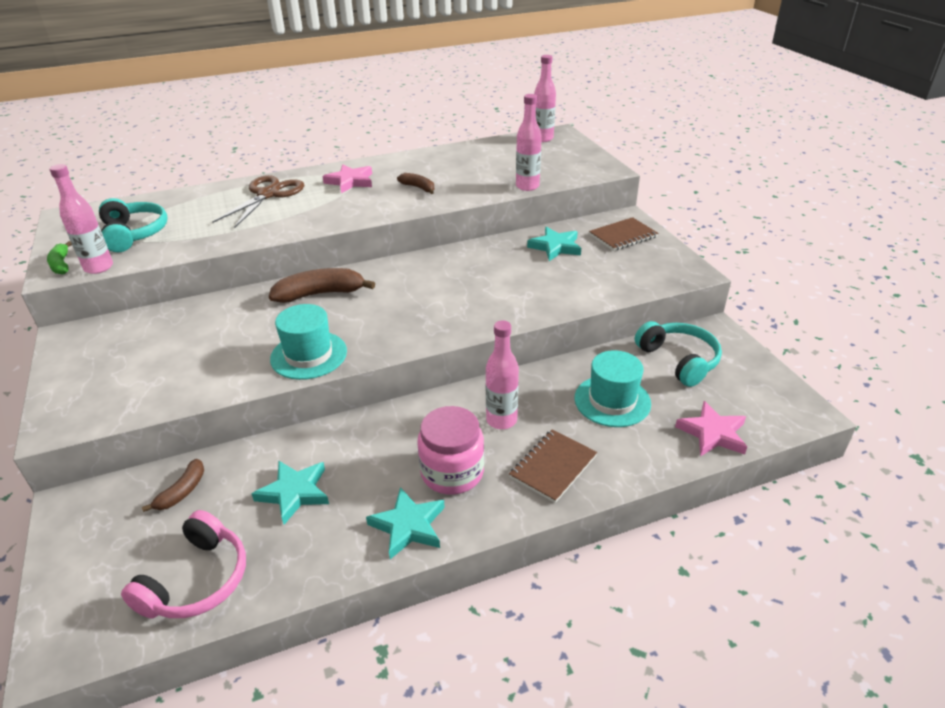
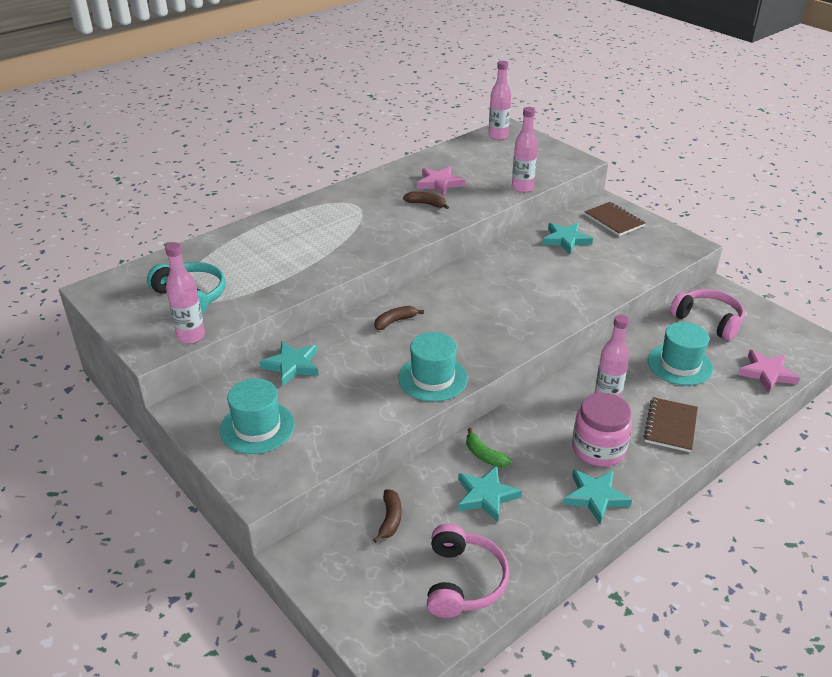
camera: 20 degrees left, 0 degrees up
(61, 264) = (148, 340): green banana -> green banana (484, 455)
(109, 366) = (257, 427): none -> turquoise hat
(191, 316) = (292, 365): none -> turquoise star
(268, 194) = (287, 233): brown scissors -> none
(320, 294) = (395, 321): brown banana -> brown banana, size x0.57
(350, 181) = (356, 207): pink star -> pink star (439, 183)
(623, 236) = (614, 220): brown notebook -> brown notebook turned 75 degrees counterclockwise
(679, 360) = (708, 321): turquoise headphones -> pink headphones

